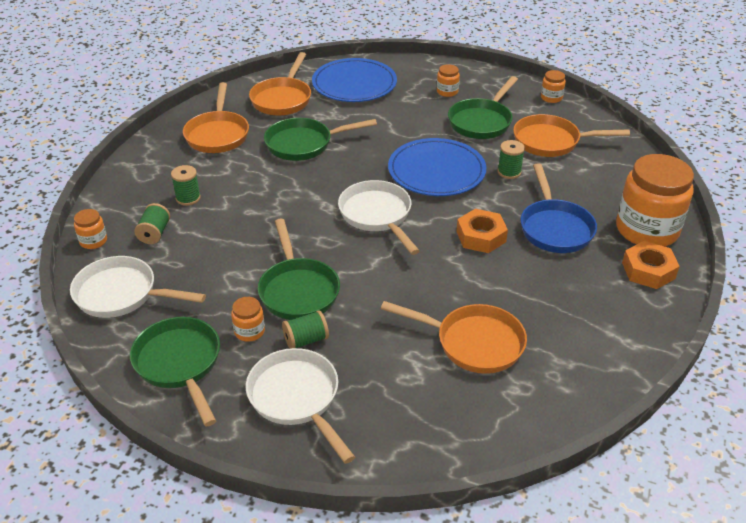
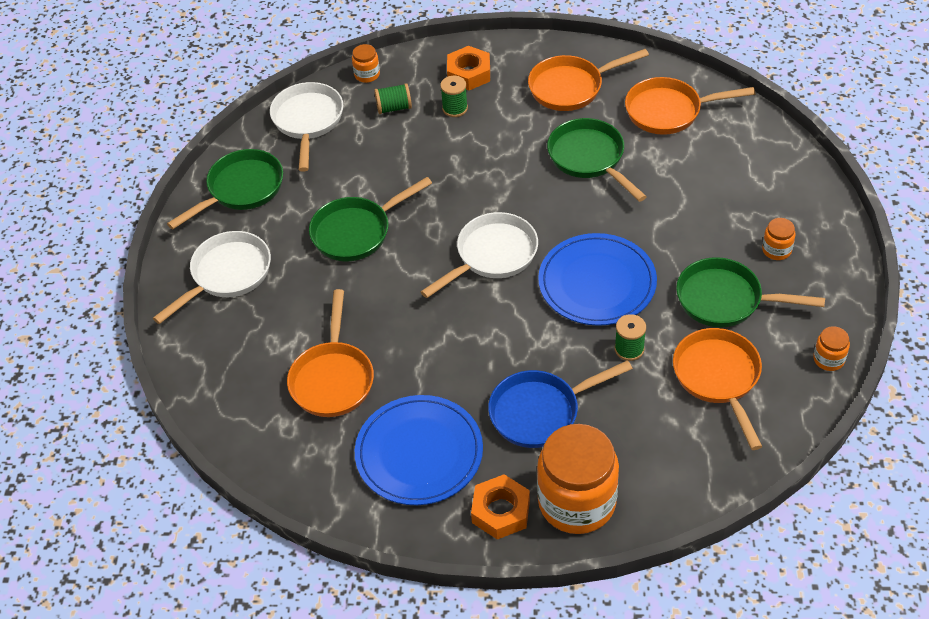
camera: 75 degrees right, 10 degrees up
(249, 331) = (293, 218): orange jar -> none
(306, 340) = (295, 258): green spool -> none
(354, 84) = (740, 160): blue plate -> blue plate (419, 453)
(481, 236) = (495, 349): orange nut -> orange nut (469, 73)

